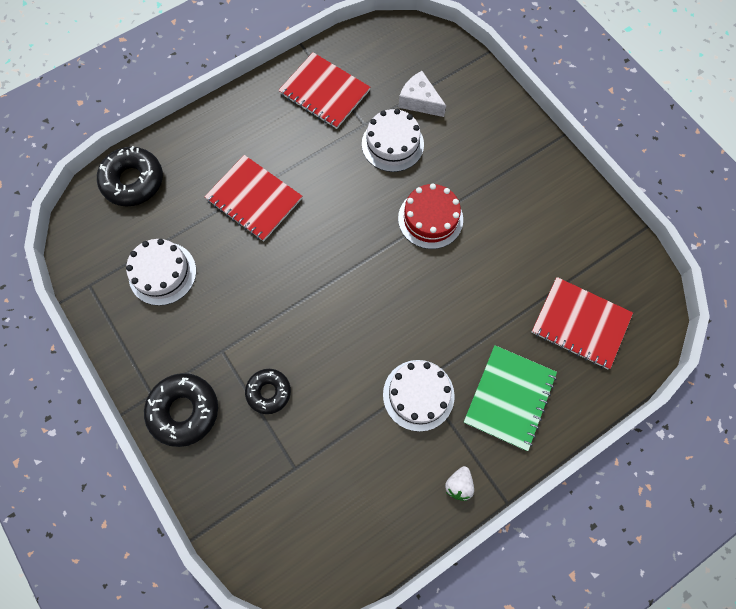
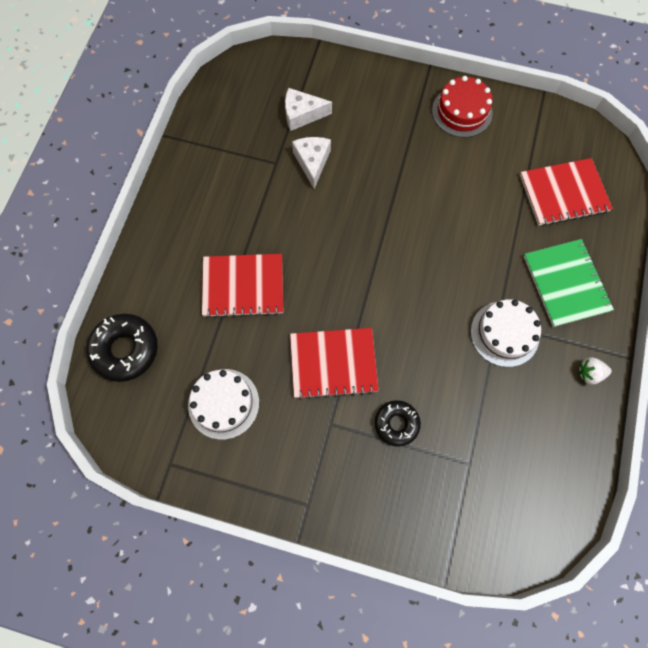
camera: 40 degrees left, 0 degrees up
(184, 411) = (345, 494): black donut -> none
(324, 92) = (220, 160): red notebook -> red notebook (333, 363)
(392, 144) = (312, 162): white cake -> white cheese
(430, 219) = (393, 198): red cake -> red cake (462, 111)
(458, 484) = (589, 373): white strawberry -> white strawberry turned 105 degrees clockwise

